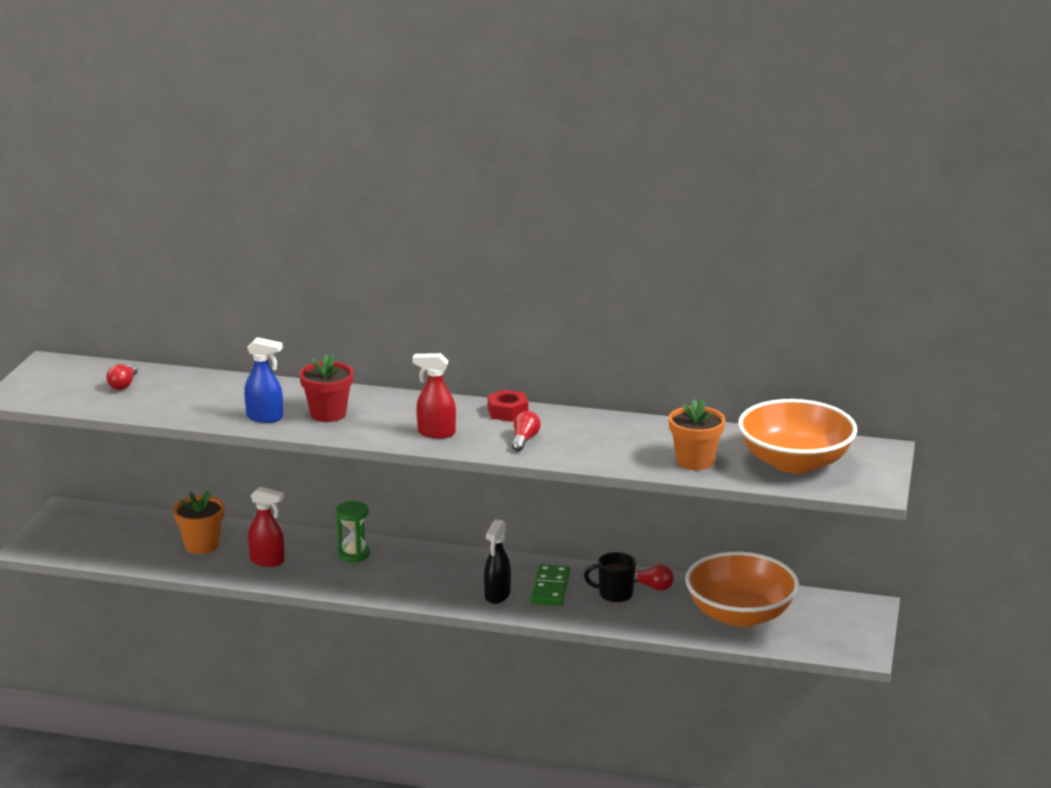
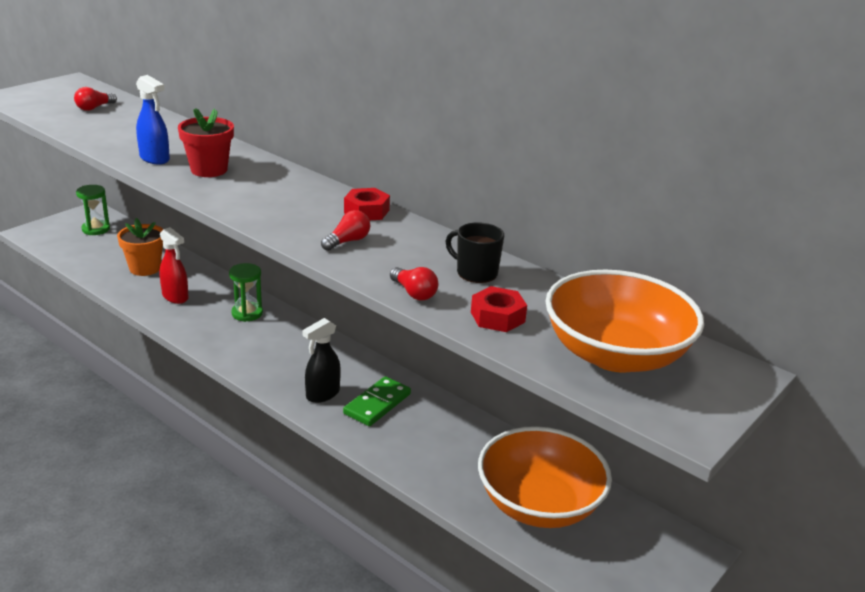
camera: 25 degrees right, 5 degrees up
(96, 524) = (96, 229): none -> green hourglass
(436, 433) = (275, 211): red spray bottle -> none
(614, 594) = (431, 432): black mug -> black mug (475, 273)
(652, 587) = (475, 437): red light bulb -> red light bulb (414, 293)
(695, 461) = (497, 317): orange flower pot -> red nut

